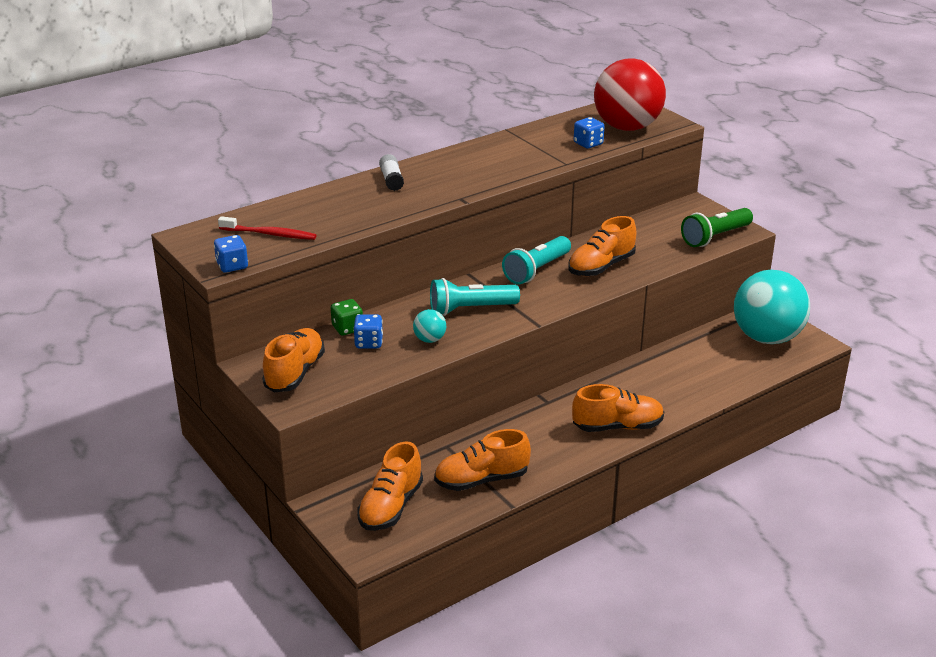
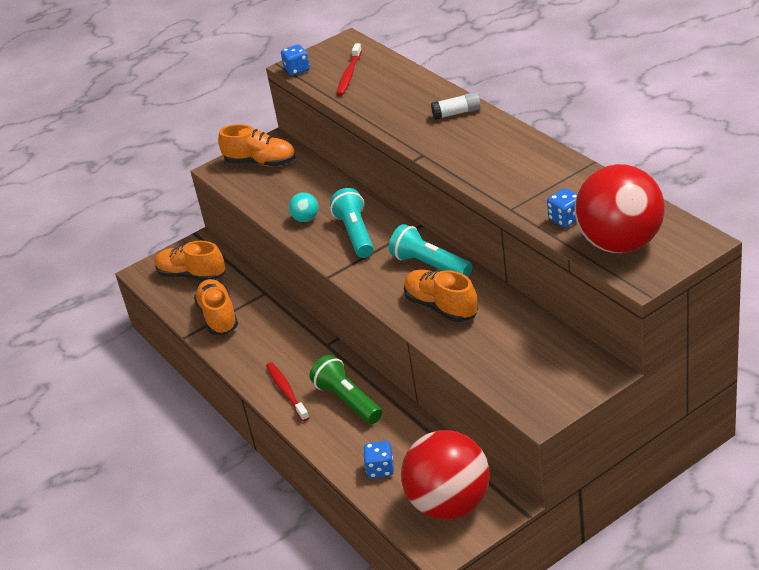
camera: 95 degrees right, 5 degrees up
(347, 328) = (324, 175): green dice -> none
(369, 343) = (302, 189): blue dice -> blue dice (380, 469)
(617, 426) = (286, 391): orange shoe -> red toothbrush
(715, 237) = (519, 390): green flashlight -> green flashlight (347, 401)
(767, 337) = (450, 504): turquoise ball -> red ball

